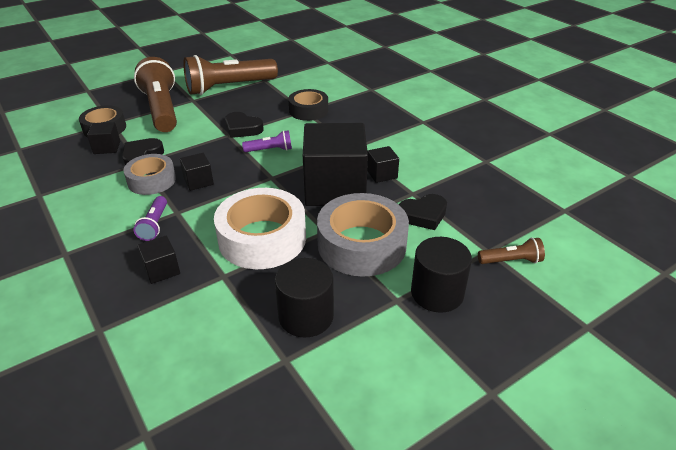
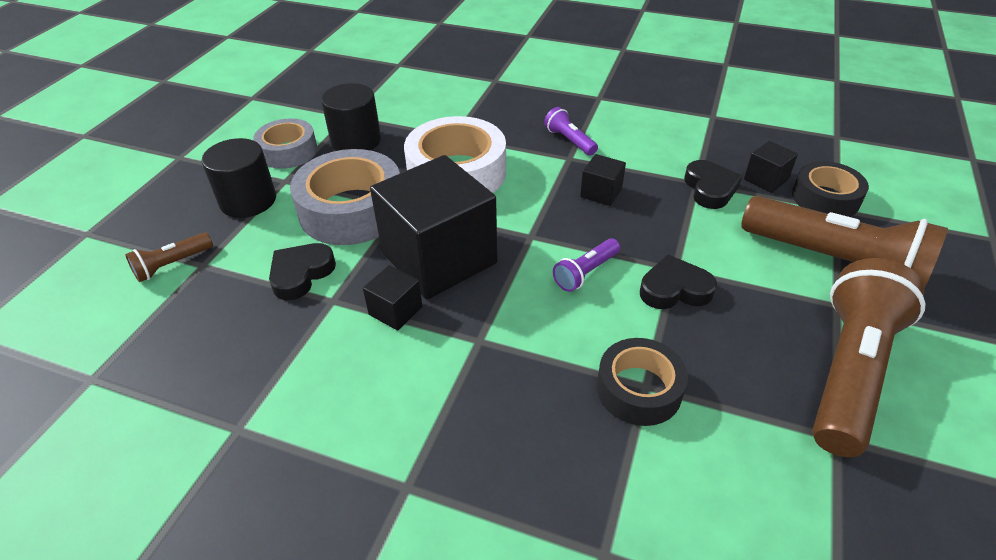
camera: 145 degrees right, 5 degrees up
(152, 180) = (647, 171): grey tape -> grey tape (288, 151)
(162, 270) = (508, 119): black cube -> none

